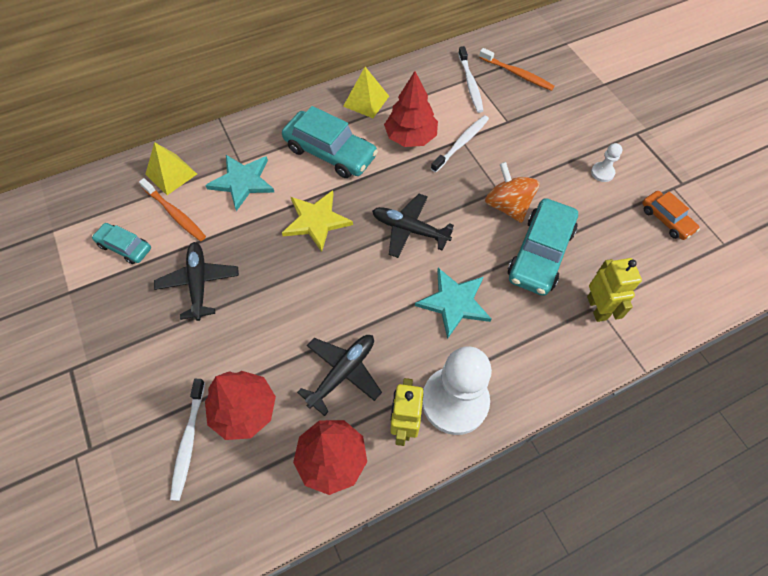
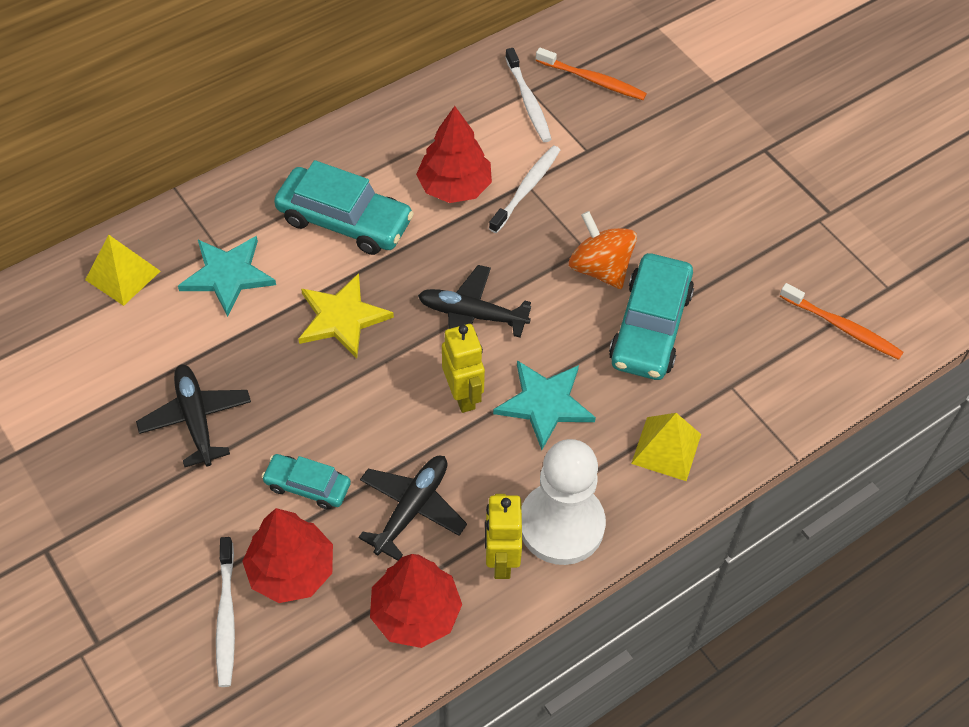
camera: 10 degrees left, 5 degrees down
(125, 247) = (80, 383): turquoise car -> turquoise car (307, 486)
(175, 214) = (141, 330): orange toothbrush -> orange toothbrush (842, 327)
(366, 101) = (383, 141): yellow pyramid -> yellow pyramid (666, 448)
(597, 308) = (730, 388): yellow robot -> yellow robot (463, 395)
(602, 172) = (723, 209): white pawn -> none
(666, 219) = (811, 264): orange car -> none

